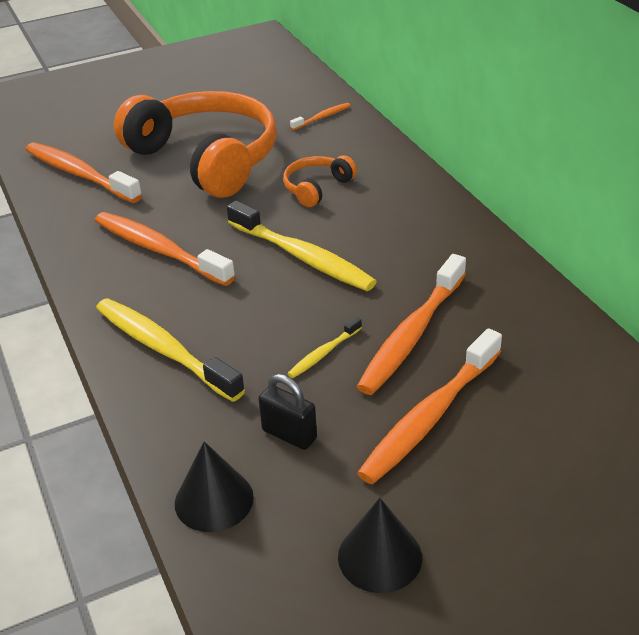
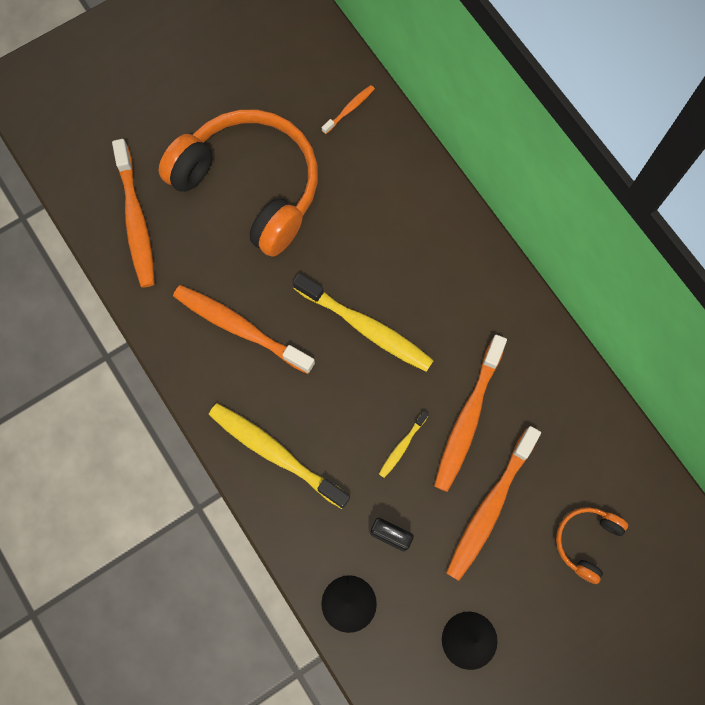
camera: 10 degrees left, 35 degrees up
(80, 174) = (136, 220): orange toothbrush -> orange toothbrush turned 135 degrees counterclockwise
(317, 188) = (362, 226): orange headphones -> orange headphones (586, 541)

